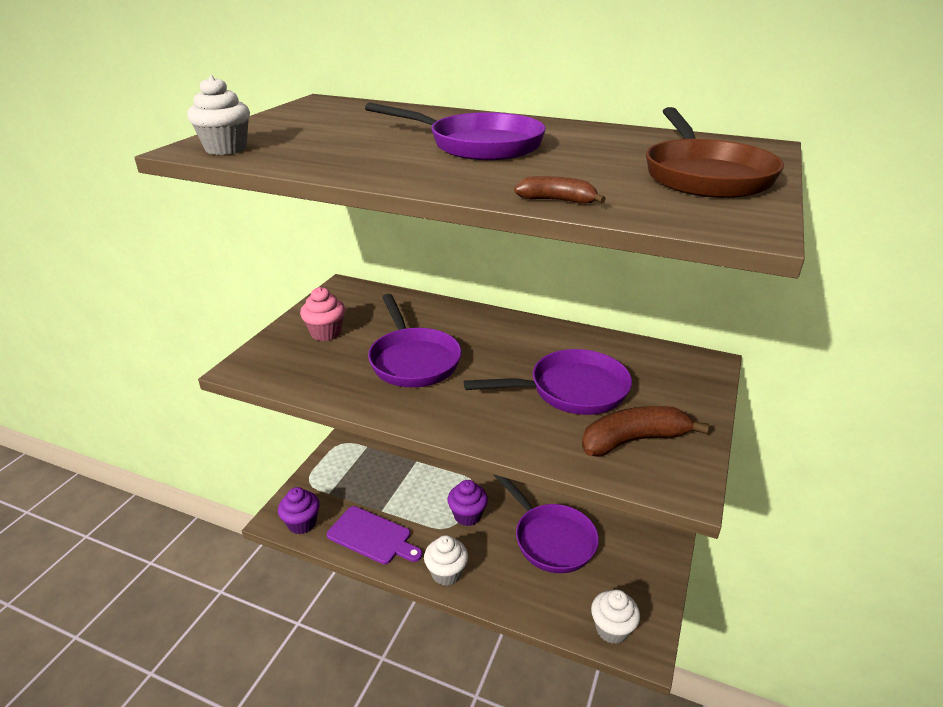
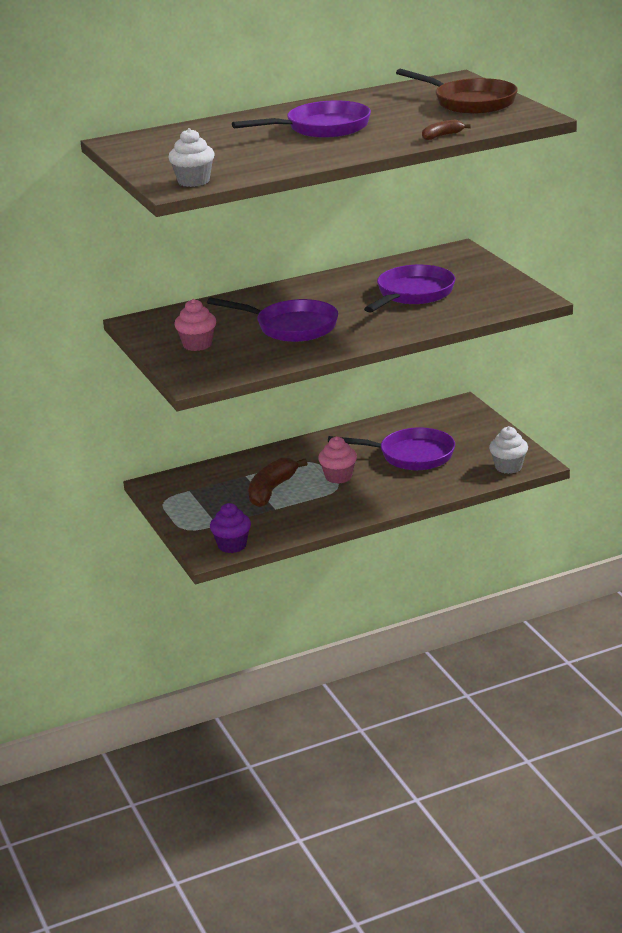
camera: 45 degrees left, 5 degrees down
(372, 536) = (295, 521): purple cutting board -> none
(446, 573) = (377, 505): white cupcake -> none
(467, 515) = (338, 477): purple cupcake -> pink cupcake
(634, 440) = (484, 296): brown banana -> brown banana (271, 490)

